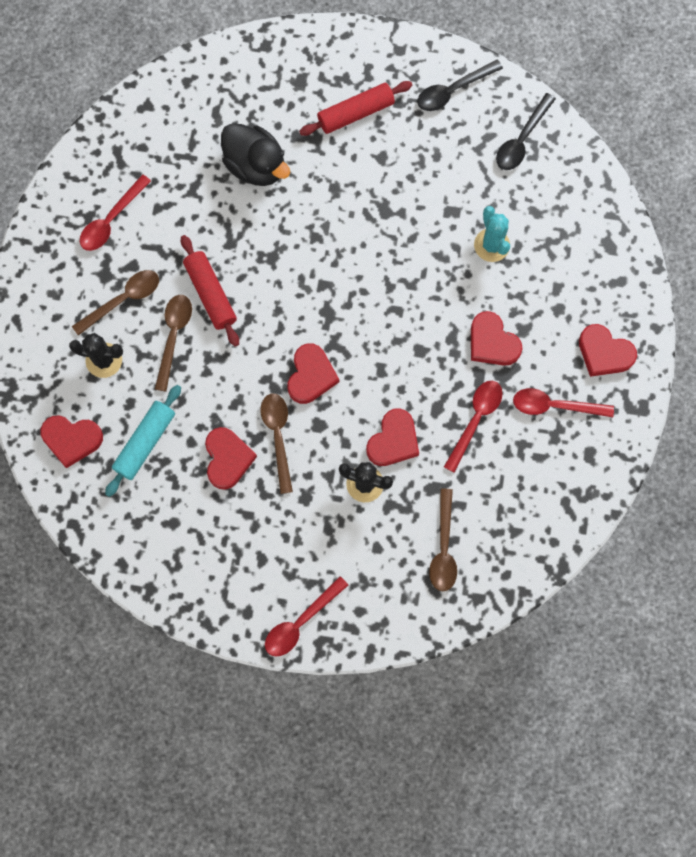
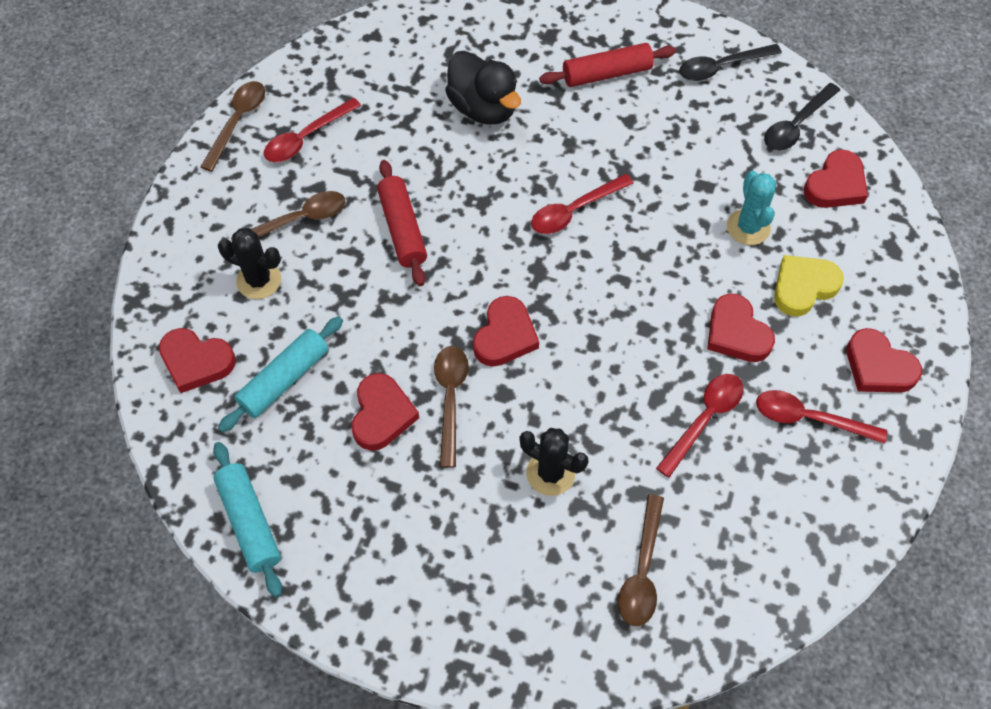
camera: 10 degrees right, 15 degrees down
(146, 562) = (250, 522): none -> turquoise rolling pin
(173, 337) = (348, 268): brown spoon -> brown spoon (237, 122)
(300, 622) = (434, 635): red spoon -> red spoon (574, 210)
(393, 440) = (595, 427): red heart -> red heart (835, 185)
(541, 293) = (803, 287): none -> yellow heart

